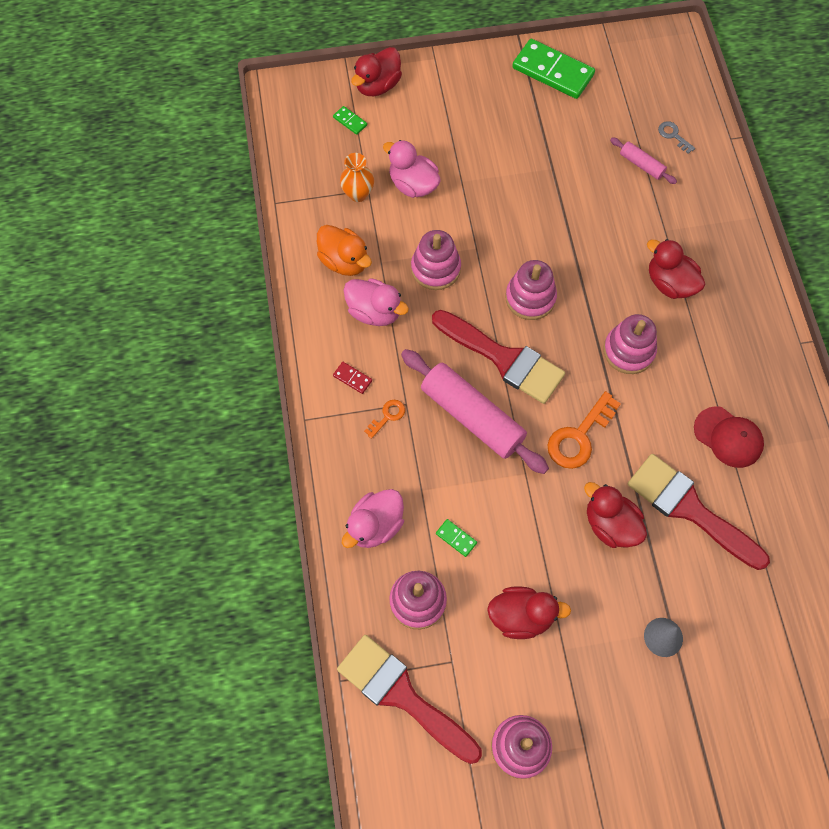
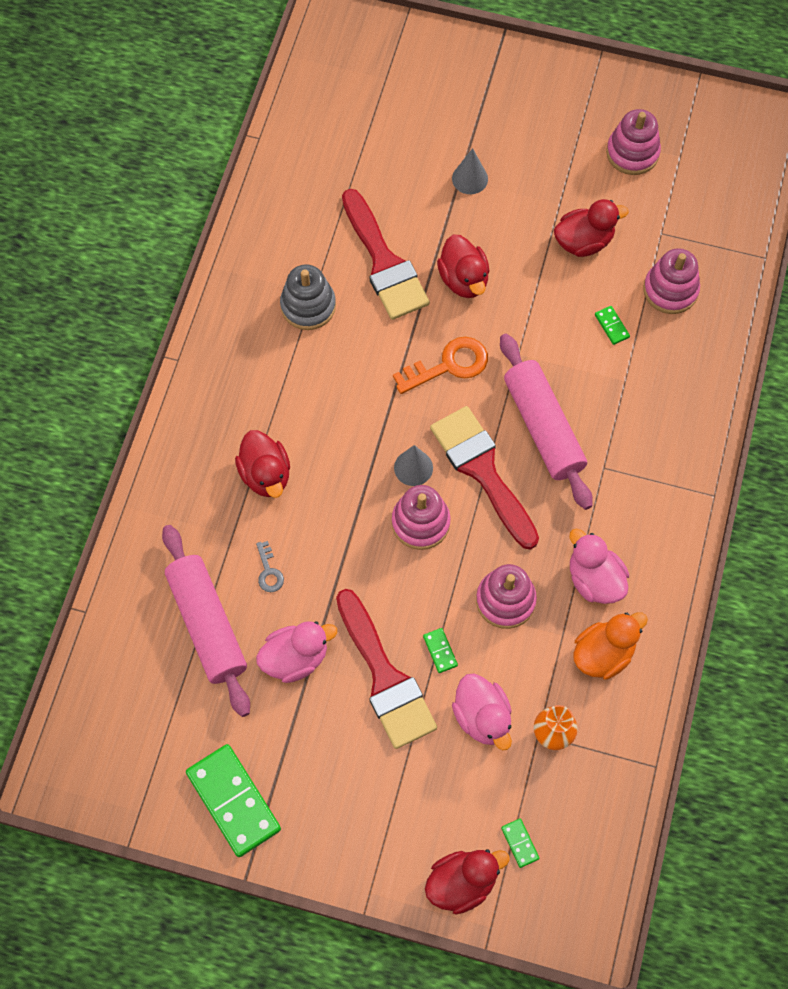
camera: 155 degrees left, 0 degrees up
(344, 261) = (603, 654): orange duck -> orange duck turned 75 degrees clockwise
(352, 378) = (648, 517): red domino -> none
(375, 526) = (683, 367): pink duck -> pink duck (295, 658)
(387, 416) = (628, 463): orange key -> none
(402, 695) = (715, 226): red brush -> red brush (385, 678)
(466, 214) = (440, 651): none -> green domino
(521, 616) = (583, 242): red duck -> red duck turned 135 degrees clockwise
(559, 337) = (413, 467): none -> grey cone
(628, 351) = (352, 424): pink stacking toy -> none
(641, 165) = (207, 624): pink rolling pin -> pink rolling pin, size x2.11
(673, 135) = (147, 645): grey key -> grey key (269, 571)
(728, 437) = (308, 306): red cap -> grey stacking toy

